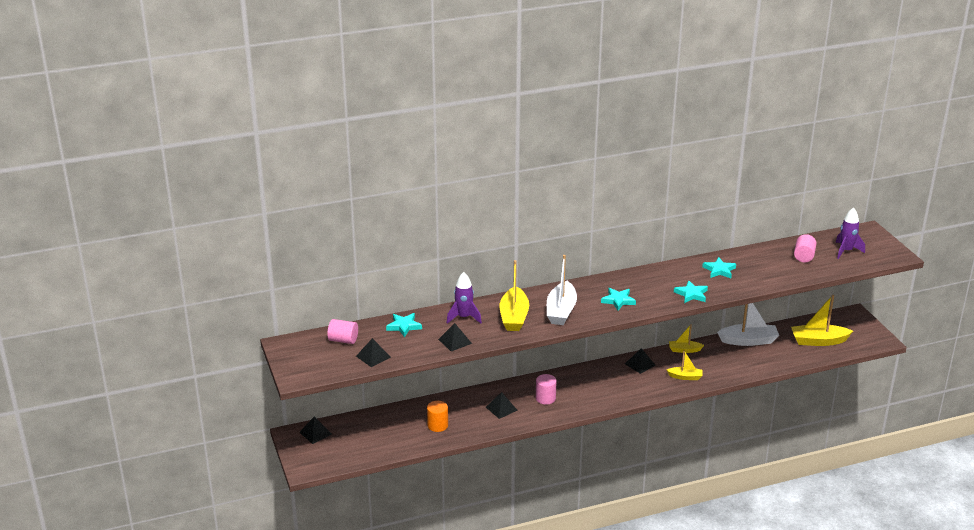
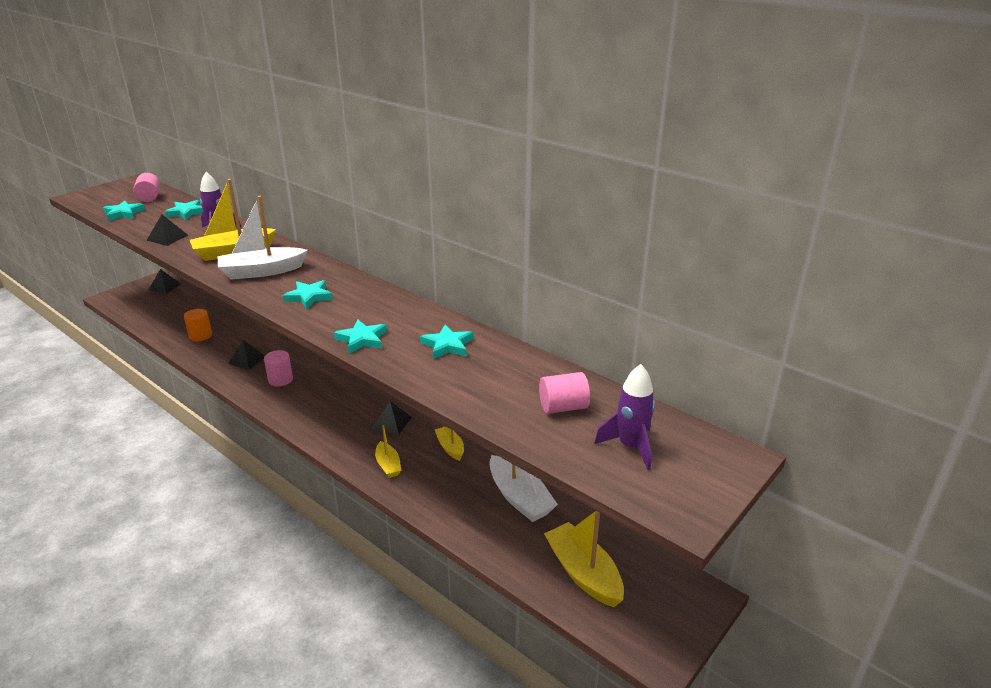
camera: 60 degrees right, 0 degrees up
(373, 356) = (123, 213): black pyramid -> turquoise star

